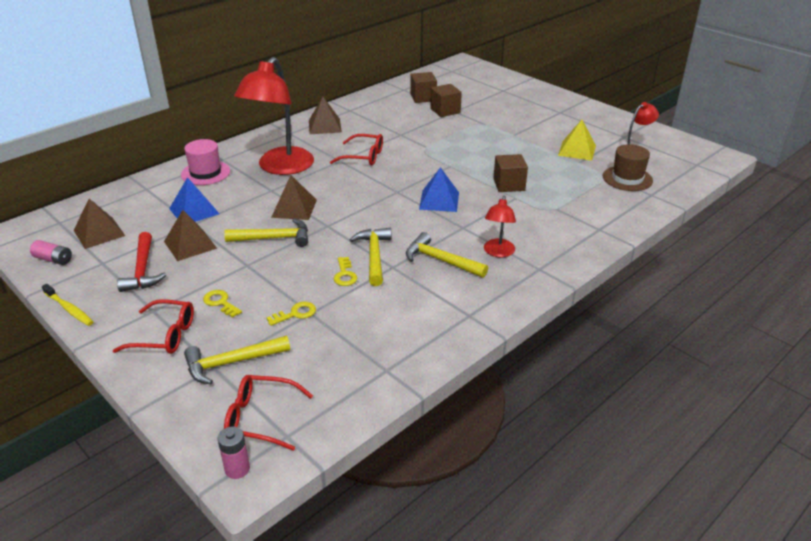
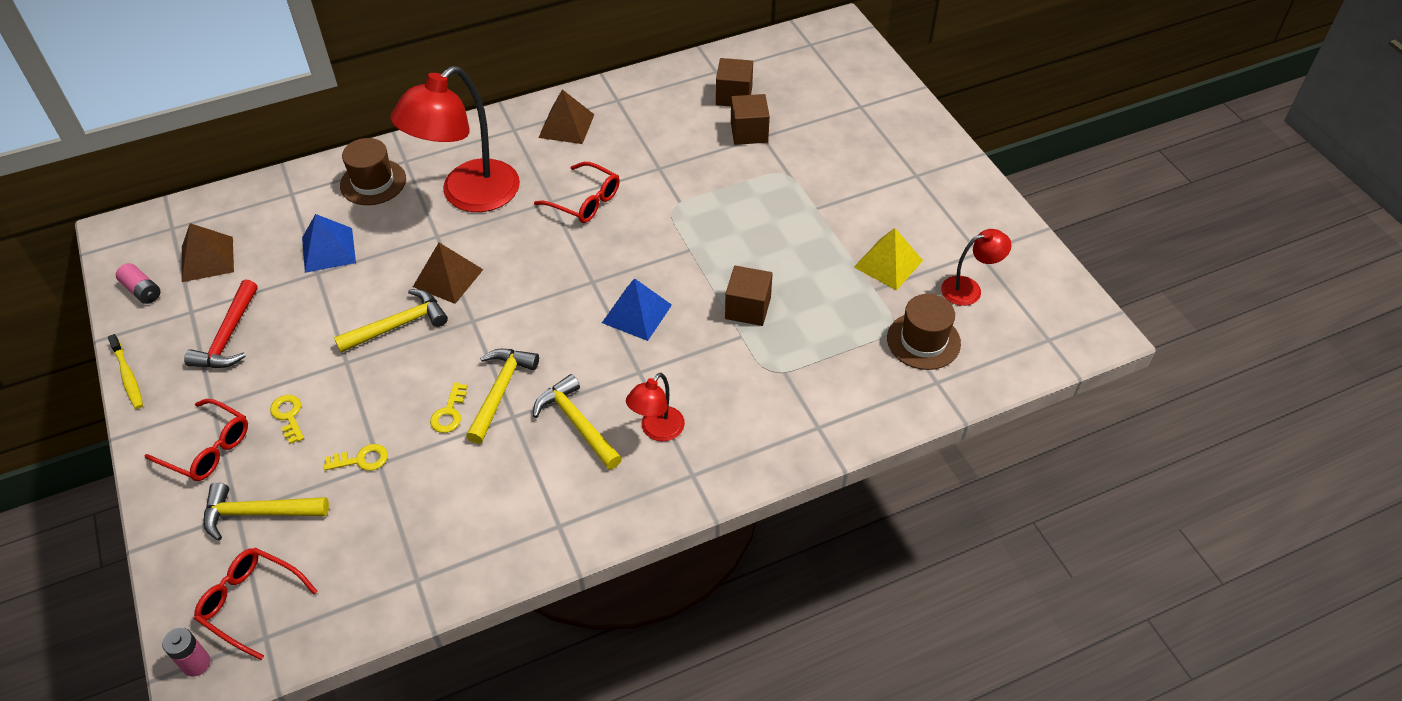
camera: 20 degrees right, 15 degrees up
(190, 244) = (298, 308): brown pyramid -> none
(205, 173) = (373, 182): pink hat -> brown hat
(274, 238) = (398, 325): yellow hammer -> yellow hammer turned 45 degrees counterclockwise

